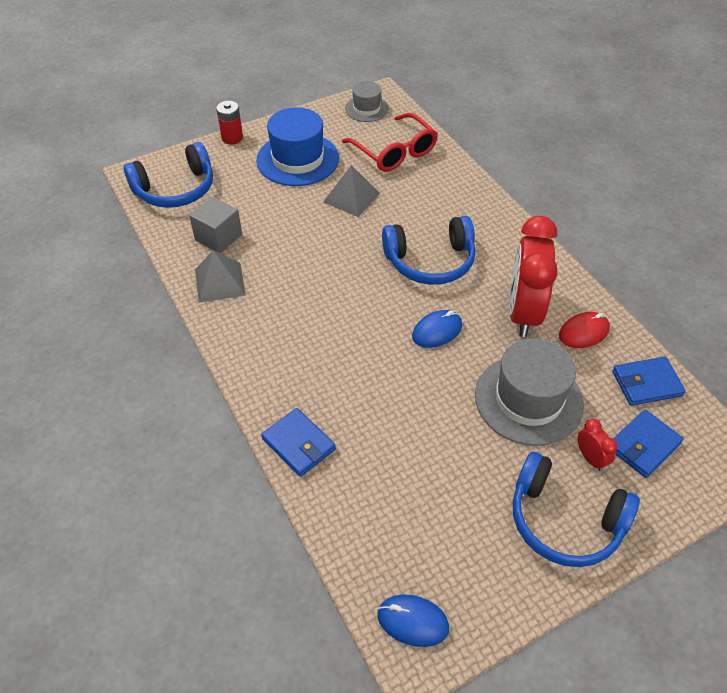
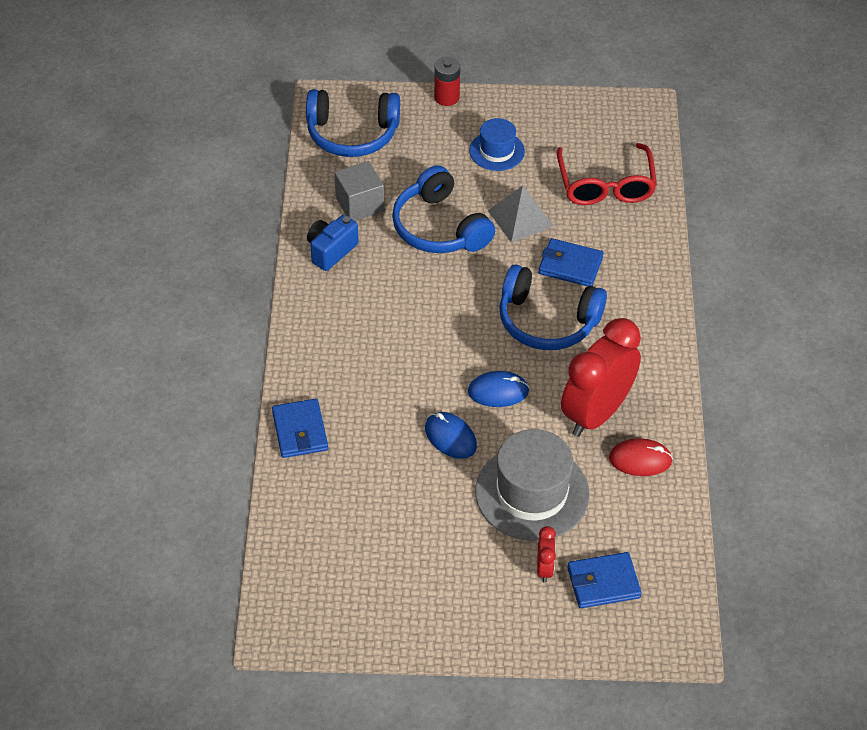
camera: 30 degrees right, 0 degrees up
(220, 282) = (331, 251): grey pyramid -> blue camera
(298, 159) = (497, 151): blue hat -> blue hat, size x0.57
(366, 109) = (616, 120): grey hat -> none
(413, 621) = (292, 608): blue mouse -> blue mouse (450, 437)
(564, 521) = (476, 603): blue headphones -> blue headphones (439, 227)
(646, 383) = (658, 534): blue wallet -> blue wallet (570, 265)

